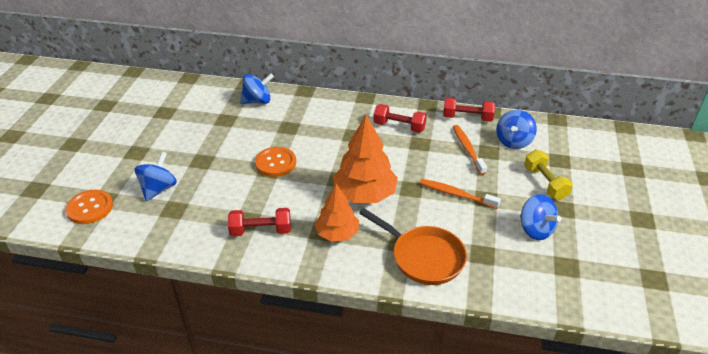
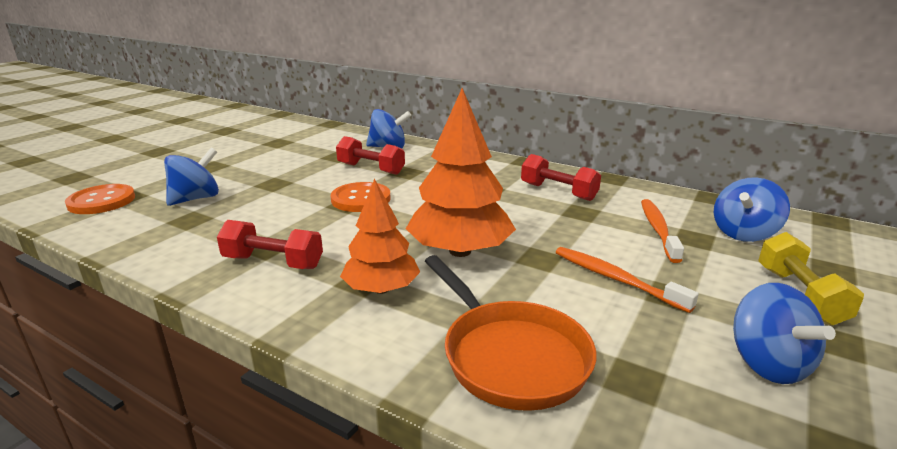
camera: 20 degrees right, 15 degrees down
(467, 118) = (669, 198): red dumbbell -> red dumbbell (371, 169)

